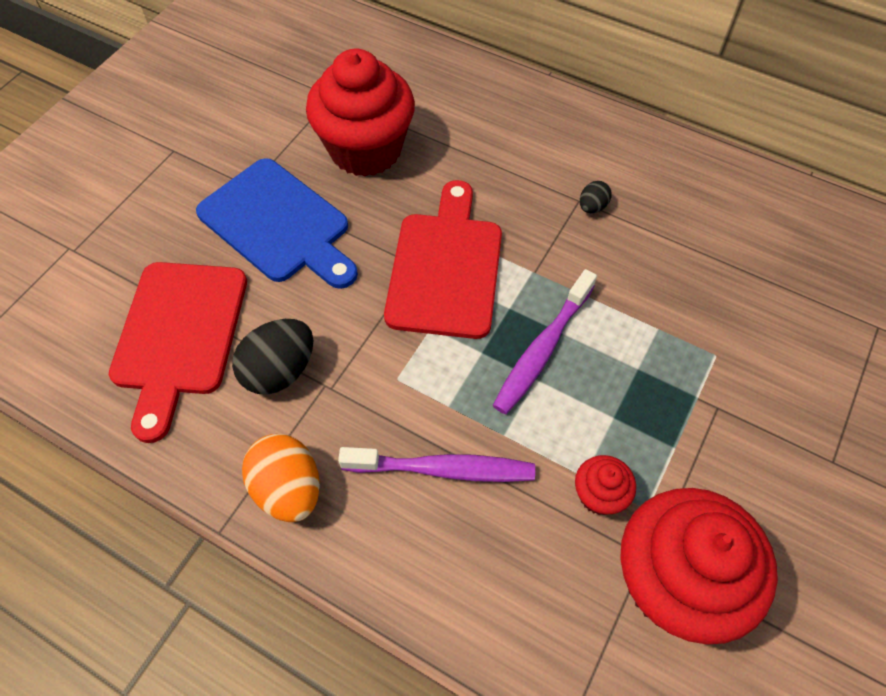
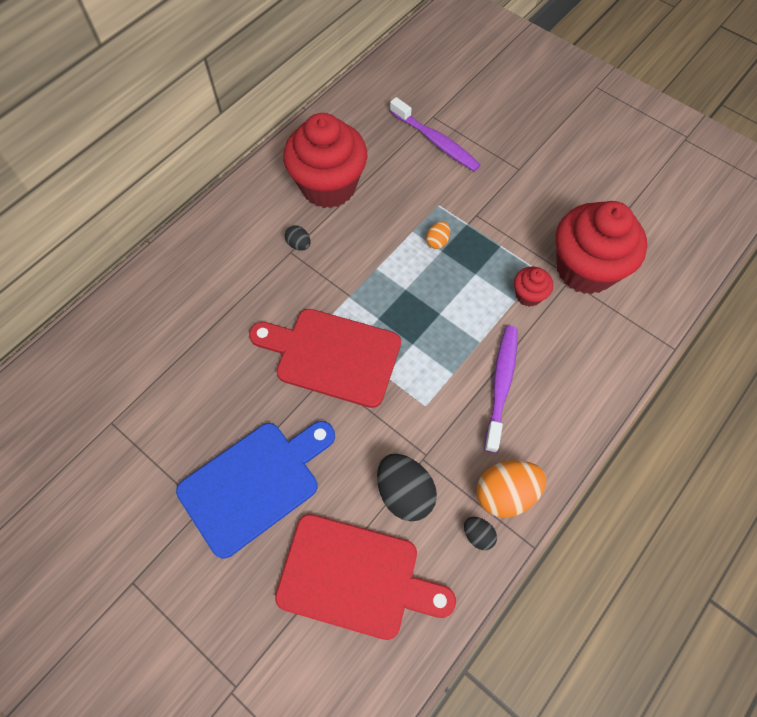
camera: 80 degrees left, 5 degrees up
(232, 460) = (478, 535): none -> black egg
(366, 150) = (189, 400): red cupcake -> red cupcake (328, 186)
(542, 349) = (417, 304): purple toothbrush -> purple toothbrush (436, 141)
(652, 361) = (437, 241): none -> orange egg

